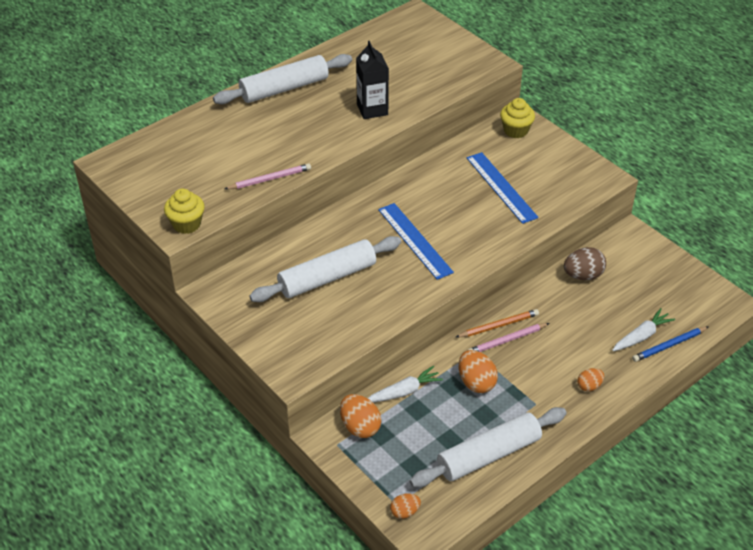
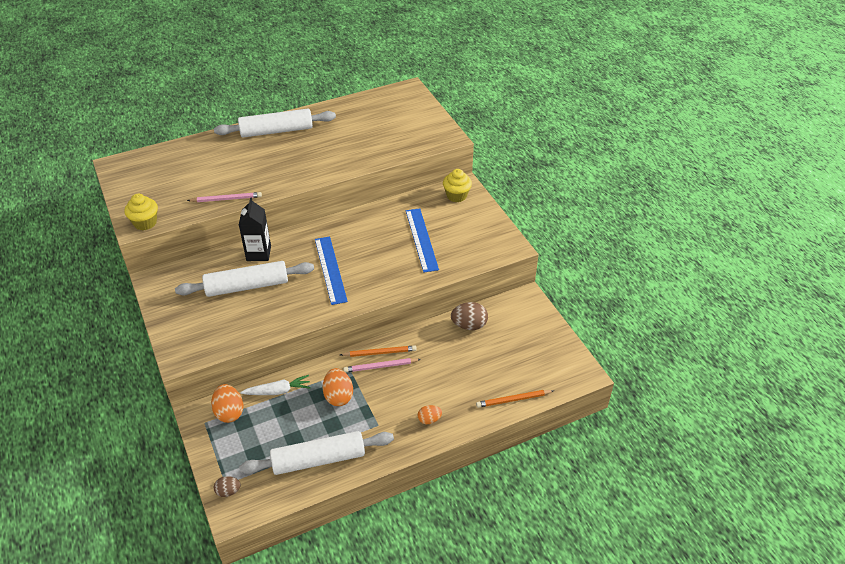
camera: 15 degrees right, 0 degrees up
(372, 109) = (334, 158): black carton -> black carton (258, 253)
(405, 512) = (228, 491): orange egg -> brown egg
(641, 336) = (493, 386): white carrot -> none
(669, 345) = (513, 399): blue pencil -> orange pencil

